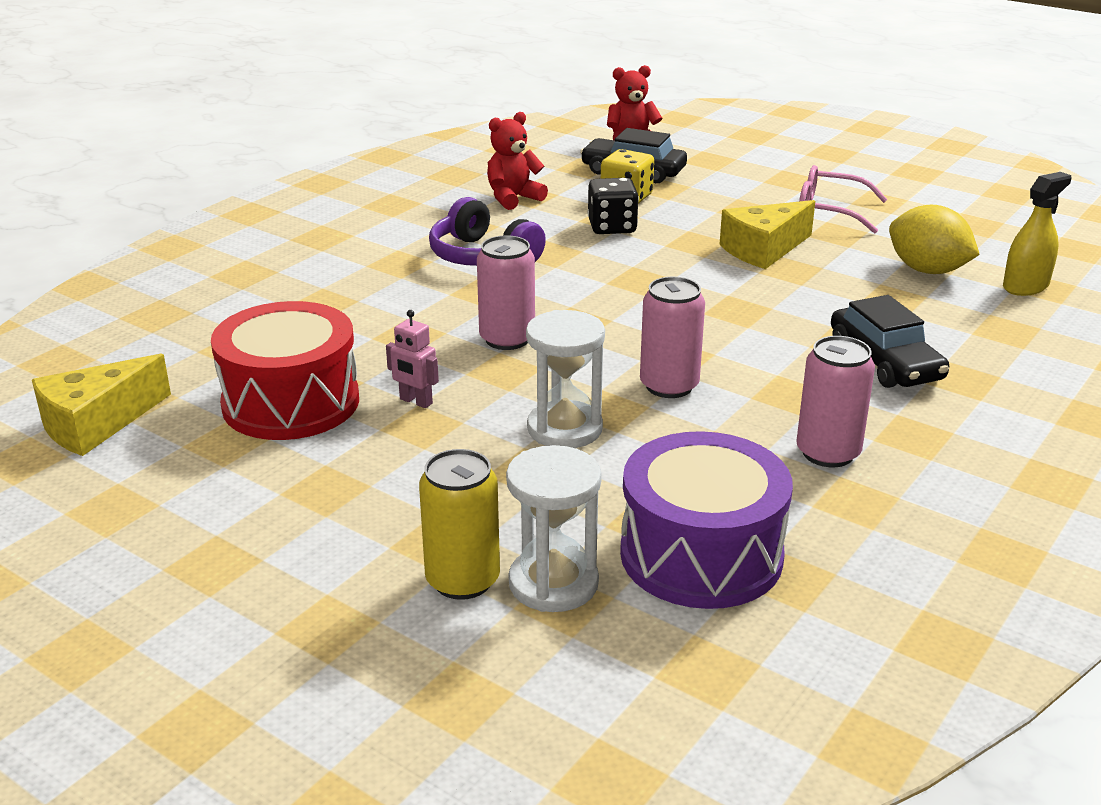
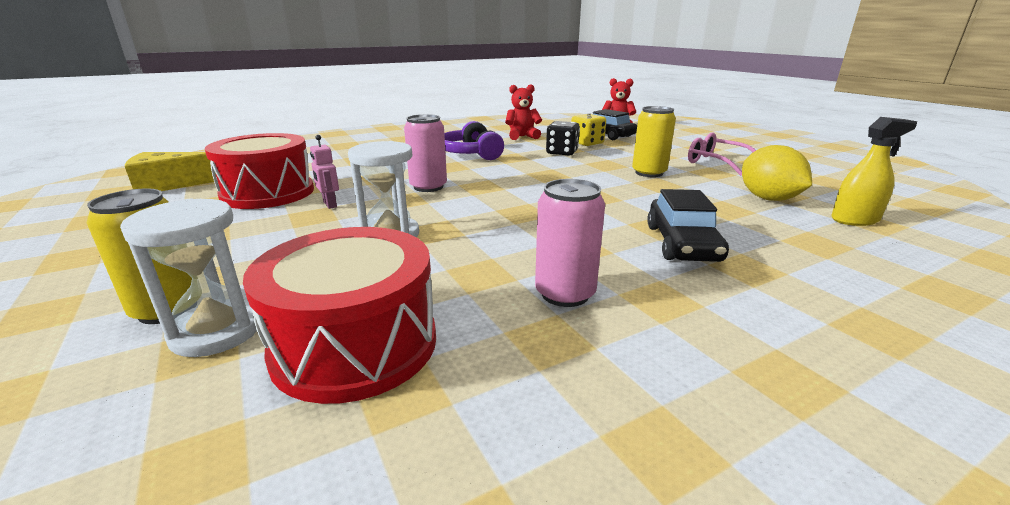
camera: 25 degrees right, 5 degrees down
(669, 386) = (494, 226): pink can -> none
(701, 555) = (355, 345): purple drum -> red drum
(764, 250) = (649, 173): yellow cheese -> yellow can

